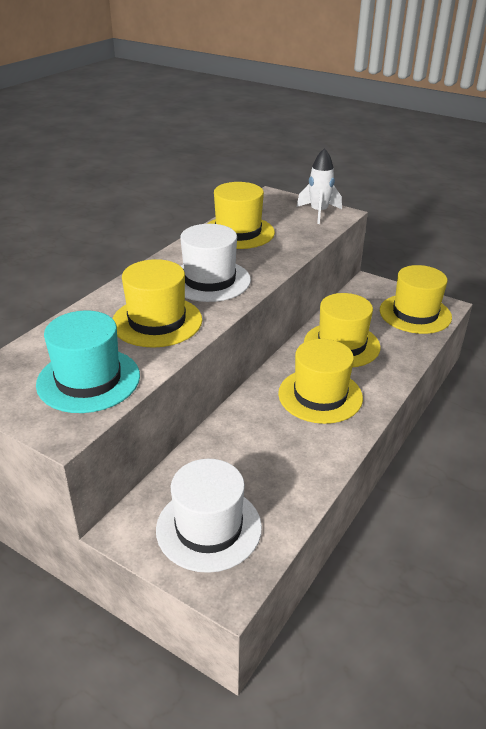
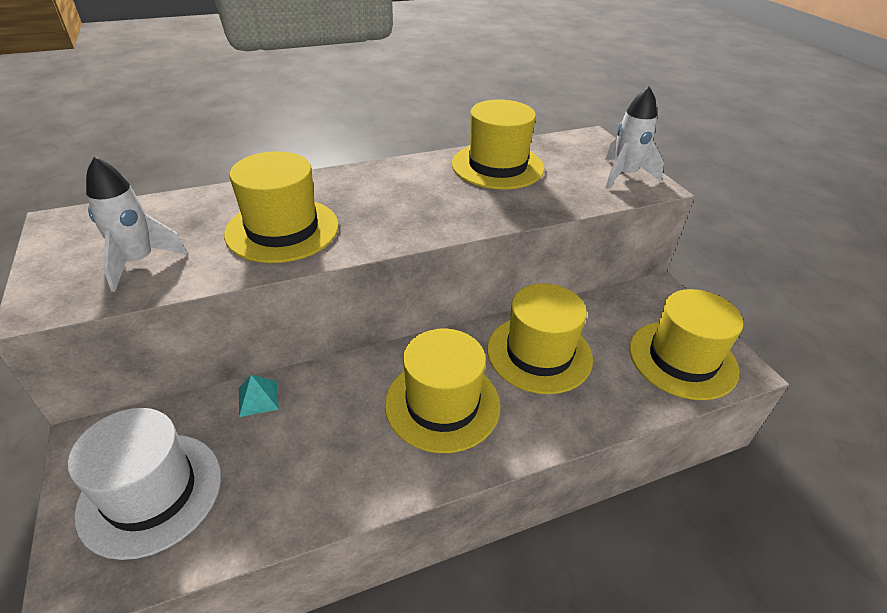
camera: 35 degrees right, 5 degrees up
(88, 380) = (139, 262): turquoise hat -> white rocket
(206, 449) = (258, 398): none -> turquoise pyramid
(209, 280) = (394, 207): white hat -> none

